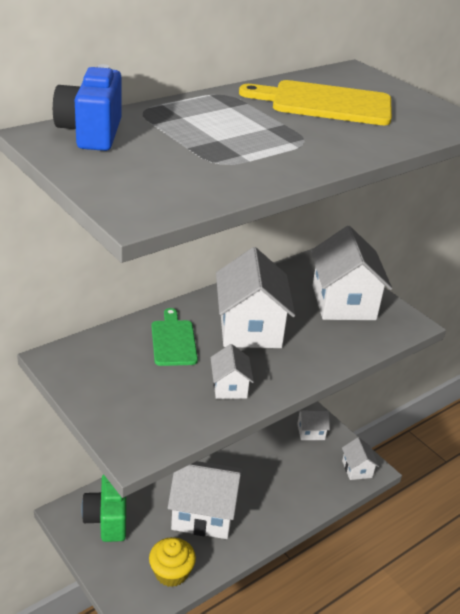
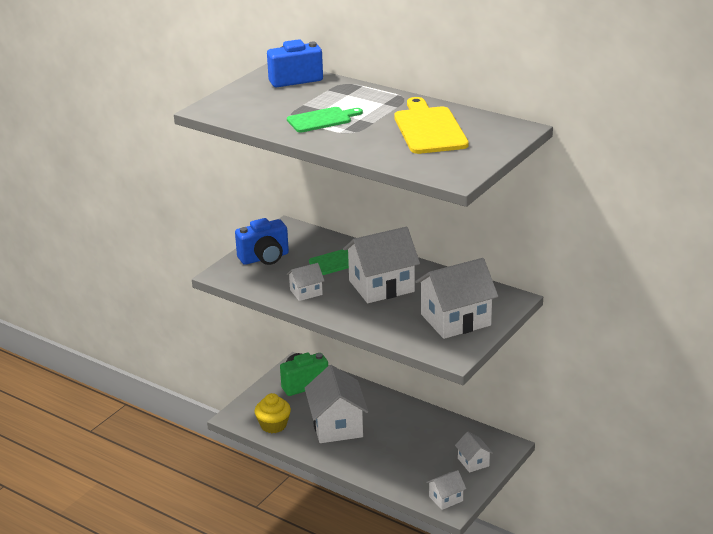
camera: 75 degrees right, 5 degrees down
(120, 399) = (264, 258): none -> blue camera
(251, 148) = (322, 120): none -> green cutting board

